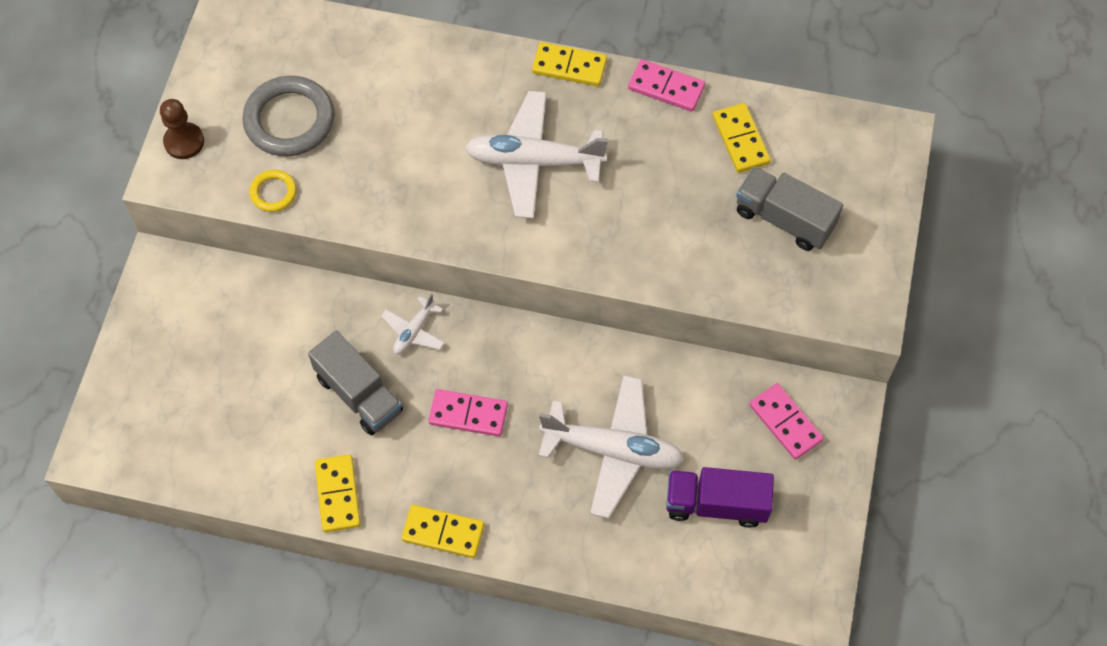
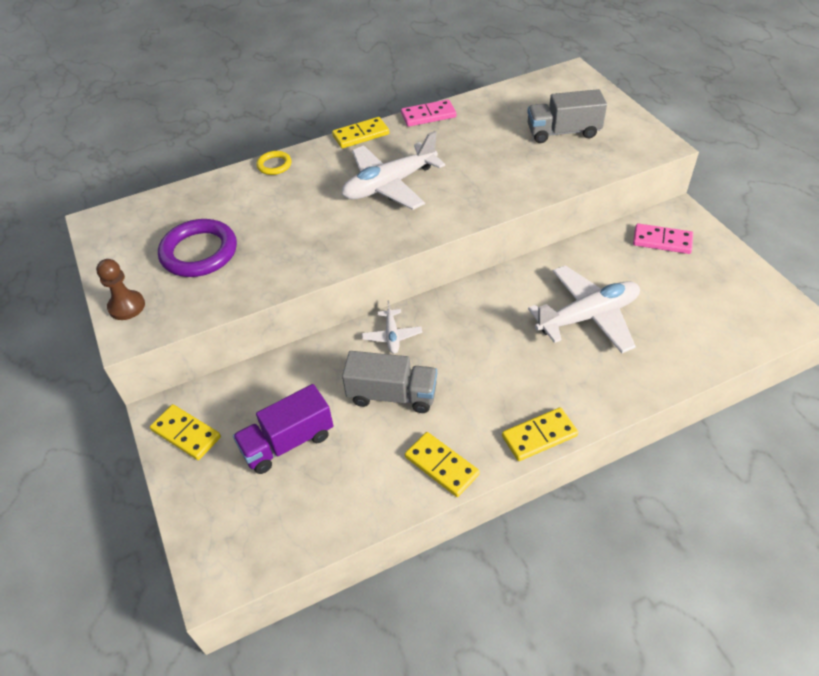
camera: 35 degrees left, 15 degrees down
(273, 192) = (226, 296): yellow ring -> yellow ring (274, 165)
(289, 120) = (199, 252): grey ring -> purple ring
(468, 414) = (478, 357): pink domino -> none
(716, 504) = (678, 303): purple truck -> purple truck (287, 442)
(740, 140) = (496, 114): yellow domino -> yellow domino (186, 434)

